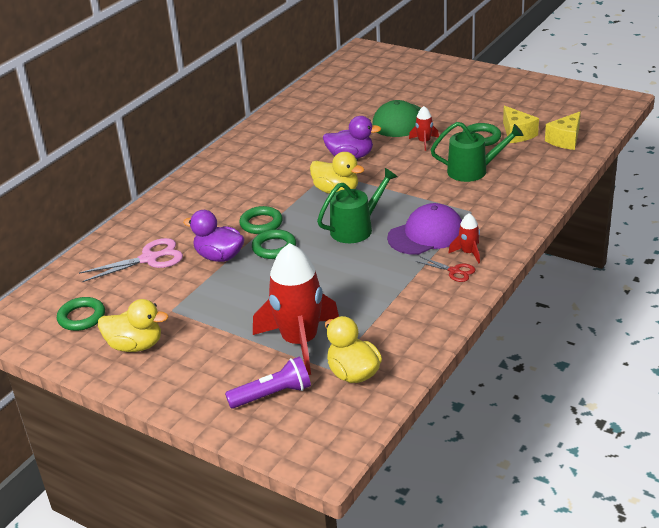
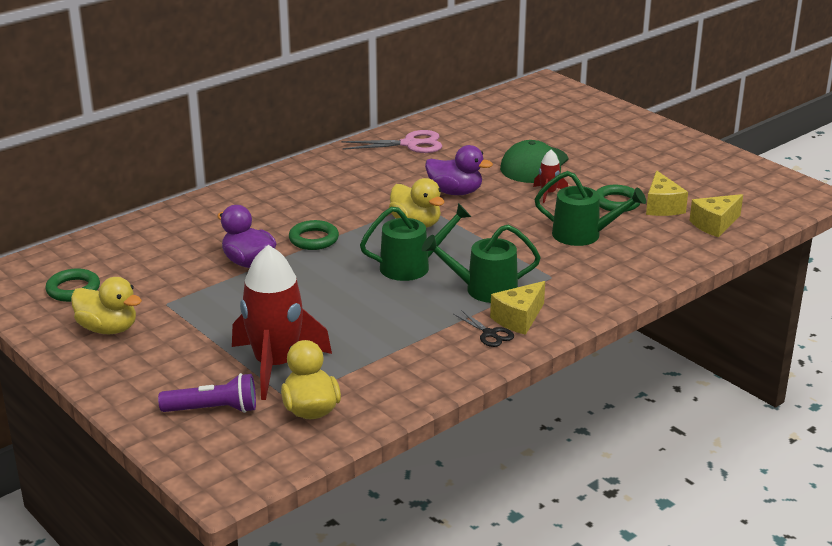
camera: 15 degrees right, 5 degrees down
(149, 259) = (175, 248): pink scissors -> pink scissors (410, 144)
(274, 247) = (311, 266): green ring -> none
(426, 234) = (484, 289): purple cap -> green watering can
(454, 271) = (489, 334): red scissors -> black scissors
(468, 253) = (518, 319): red rocket -> yellow cheese

